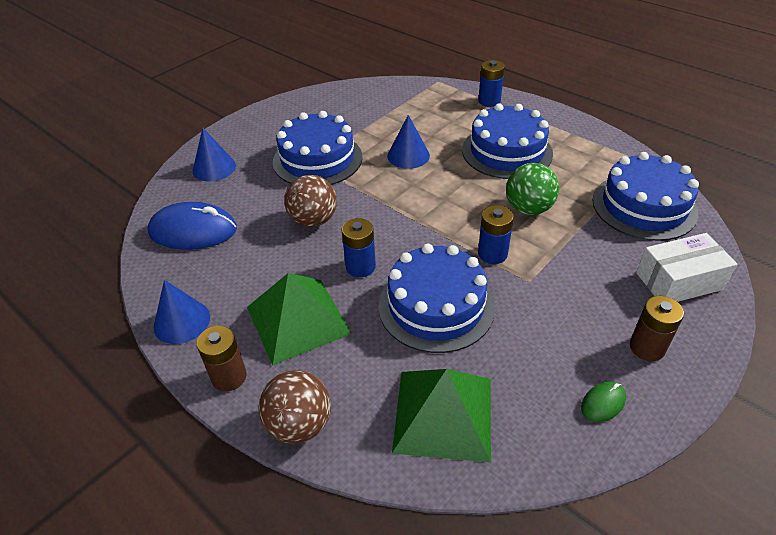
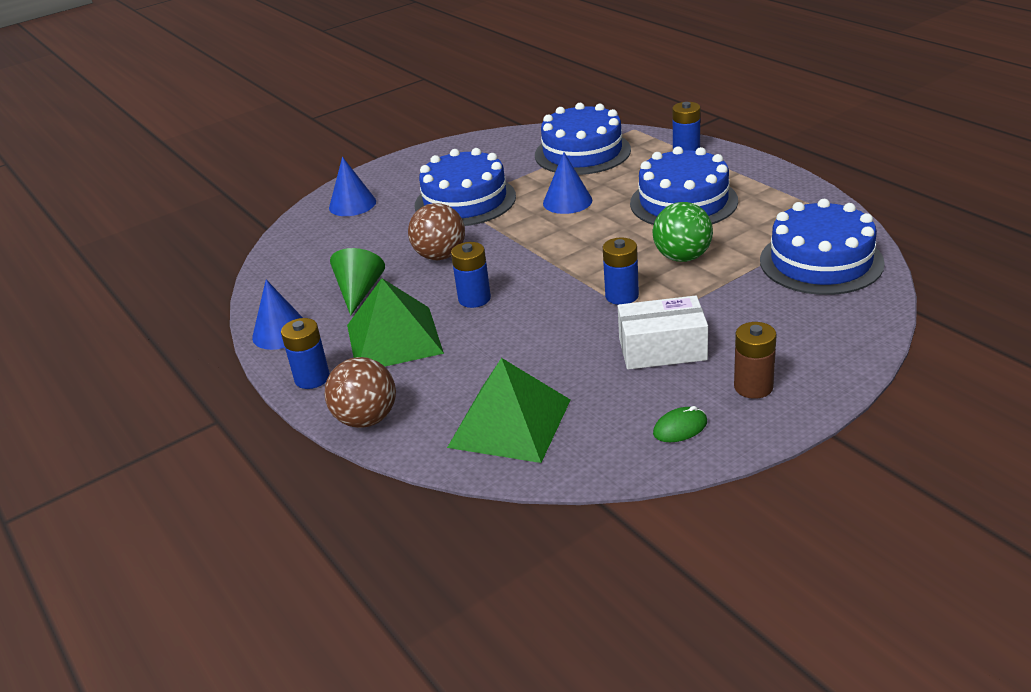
camera: 15 degrees right, 10 degrees down
(193, 231) = (314, 259): blue mouse -> none
(229, 377) = (312, 378): brown battery -> blue battery
(248, 266) = (359, 292): none -> green cone
(436, 306) = (540, 336): blue cake -> blue cake (582, 152)
(679, 281) = (823, 332): white box -> white box (662, 349)

